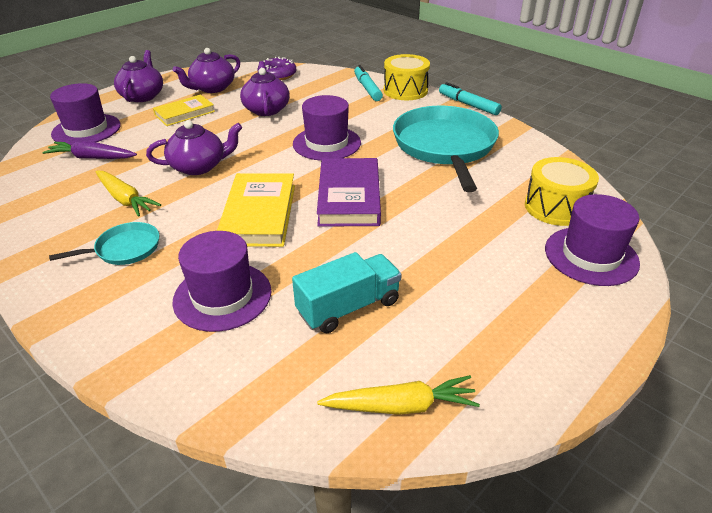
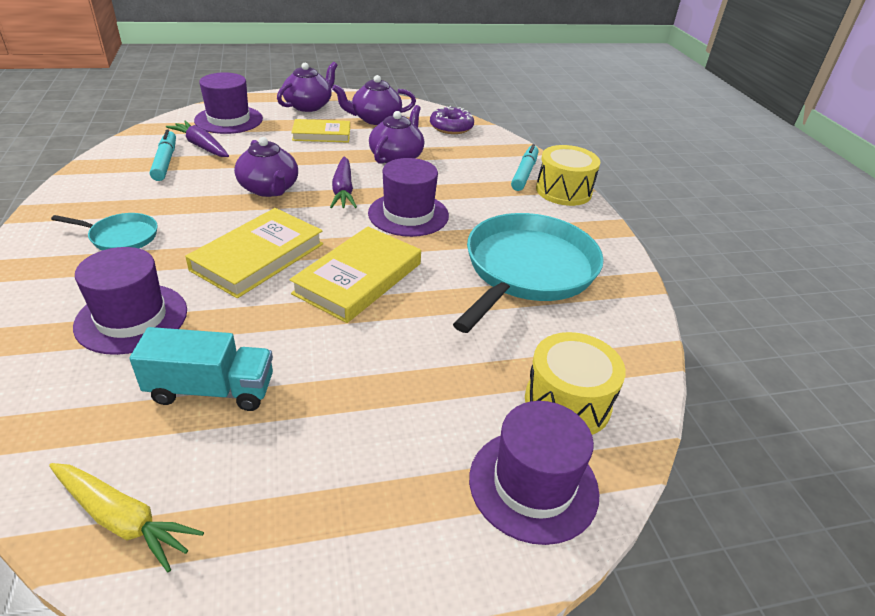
camera: 30 degrees right, 0 degrees up
(125, 199) = (177, 193): yellow carrot -> none
(199, 166) = (269, 189): purple teapot -> purple teapot turned 45 degrees clockwise
(258, 146) = (343, 190): none -> purple carrot
(349, 196) = (358, 278): purple book -> yellow book
(468, 104) = (617, 234): turquoise marker -> turquoise marker (165, 161)

